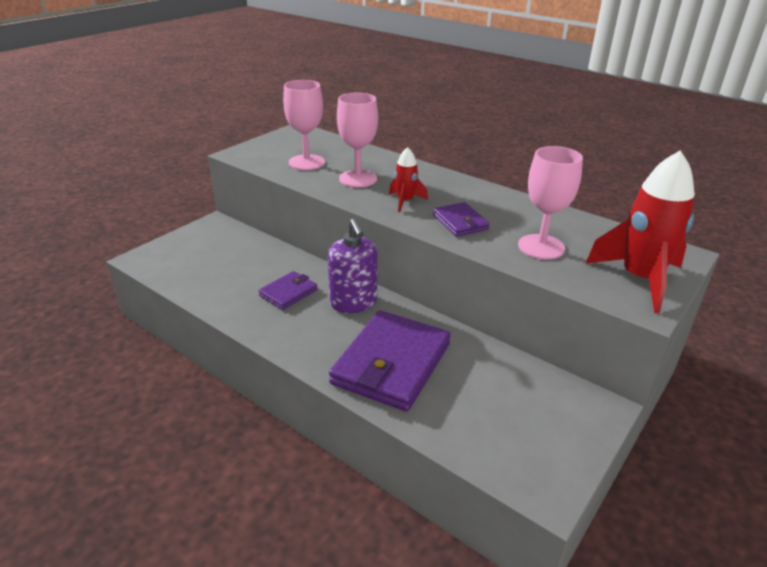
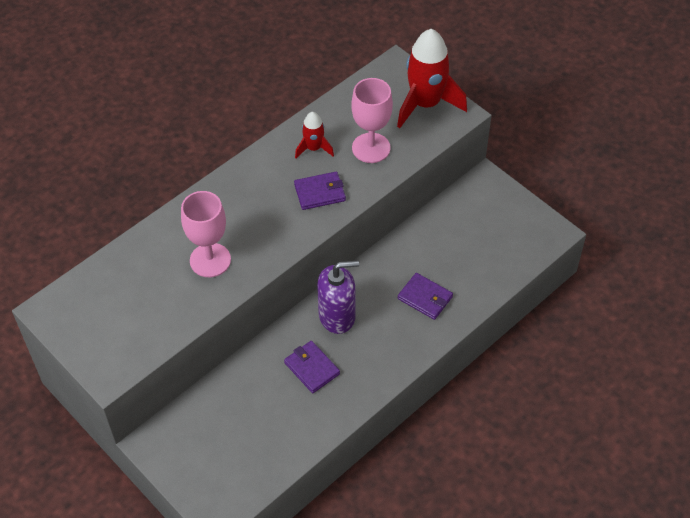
camera: 80 degrees left, 20 degrees up
(306, 162) = (155, 304): pink goblet -> none
(391, 363) = (425, 298): purple wallet -> purple wallet, size x0.50
(405, 201) = (271, 227): red rocket -> red rocket (314, 148)

